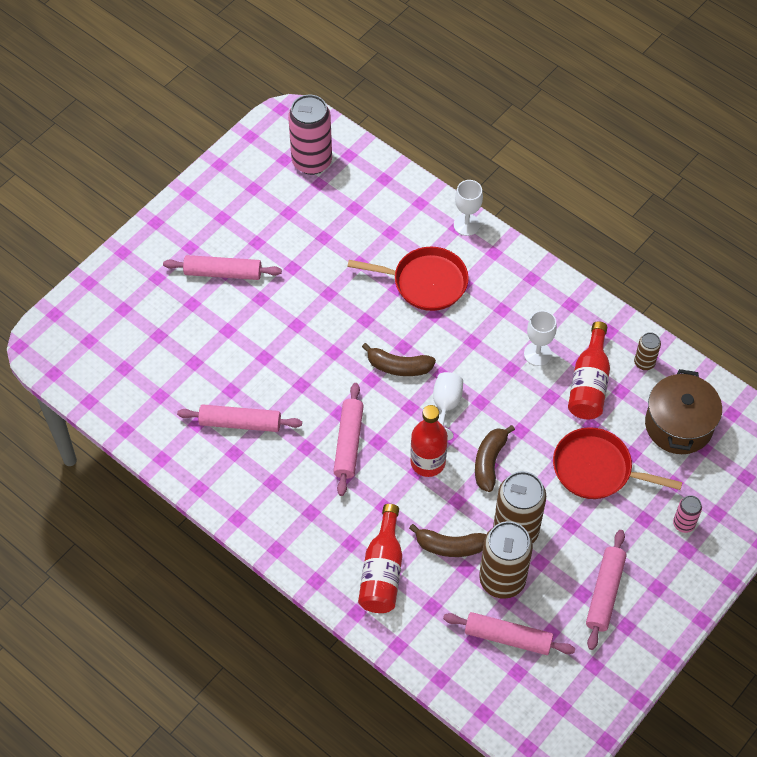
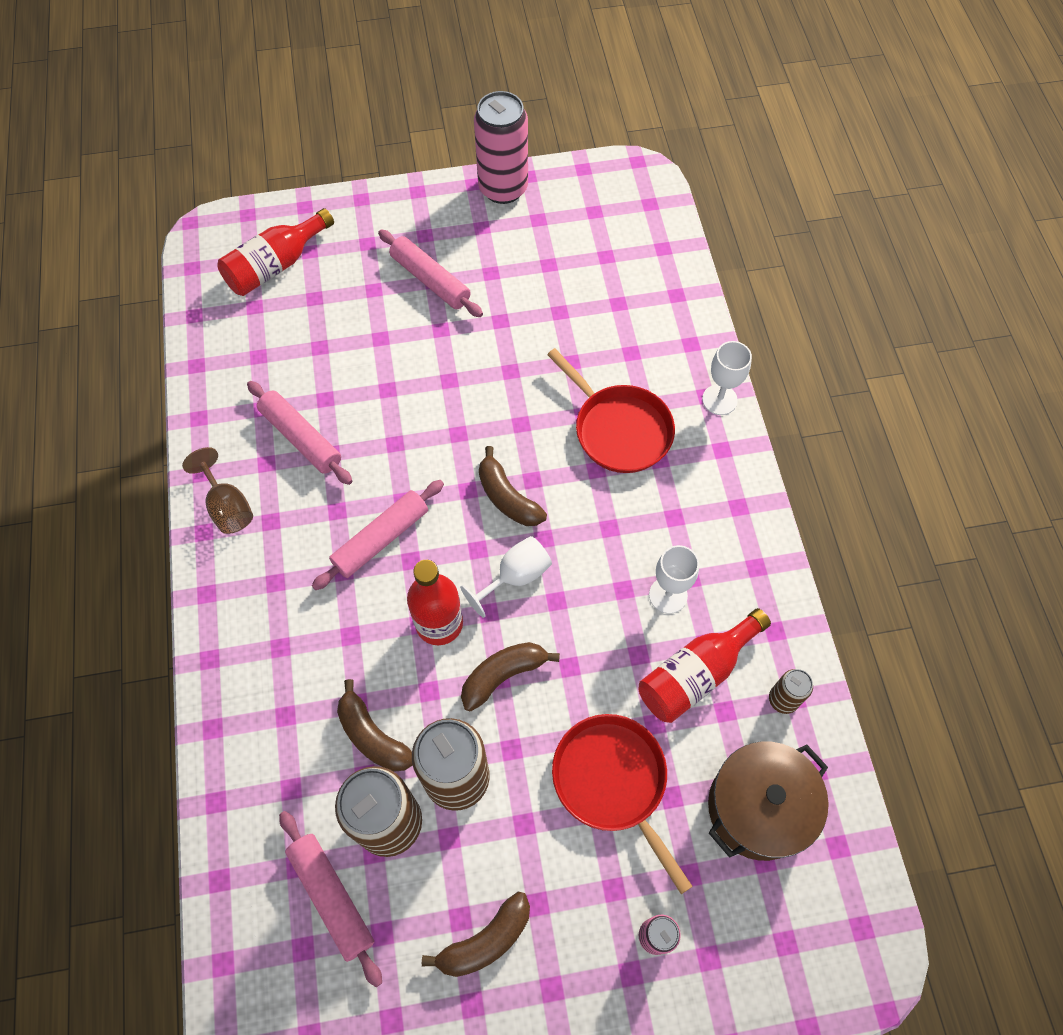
camera: 40 degrees right, 5 degrees up
(237, 493) = (227, 506): none -> brown goblet
(312, 161) = (619, 231): pink can -> pink can (503, 188)
(382, 571) = (279, 705): red bottle -> red bottle (275, 266)
(605, 593) = (485, 940): pink rolling pin -> brown banana

